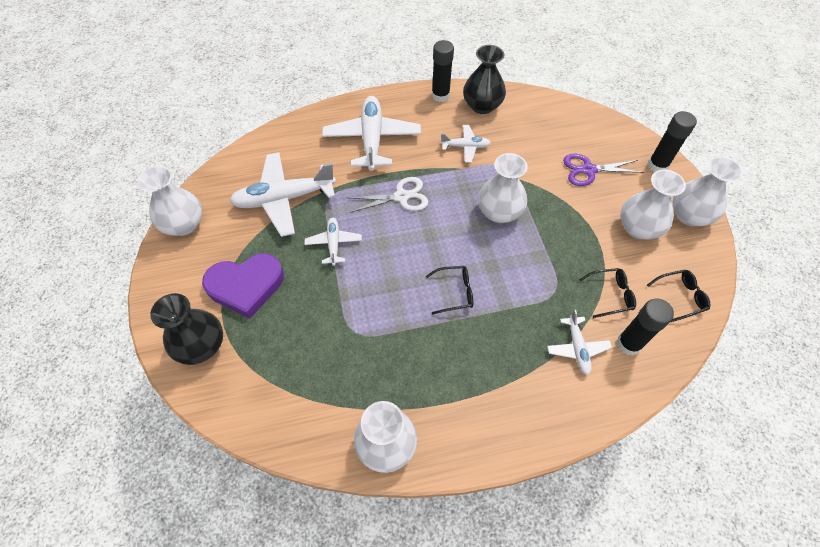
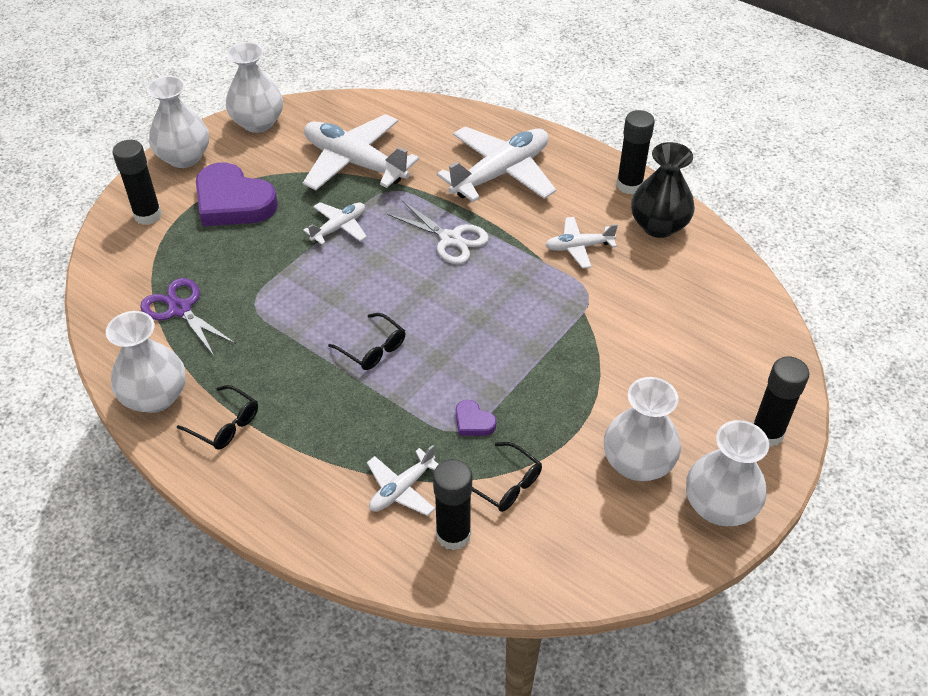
camera: 50 degrees right, 10 degrees down
(201, 346) = (148, 215): black vase -> black glue stick
(465, 147) = (578, 247): white plane -> white plane turned 120 degrees clockwise
(499, 212) = (517, 326): white vase -> white vase (184, 157)
(553, 280) = (473, 422): none -> purple heart
(588, 170) = (675, 370): purple scissors -> purple scissors (180, 309)
(680, 297) = (573, 555): black glasses -> black glasses (225, 425)

